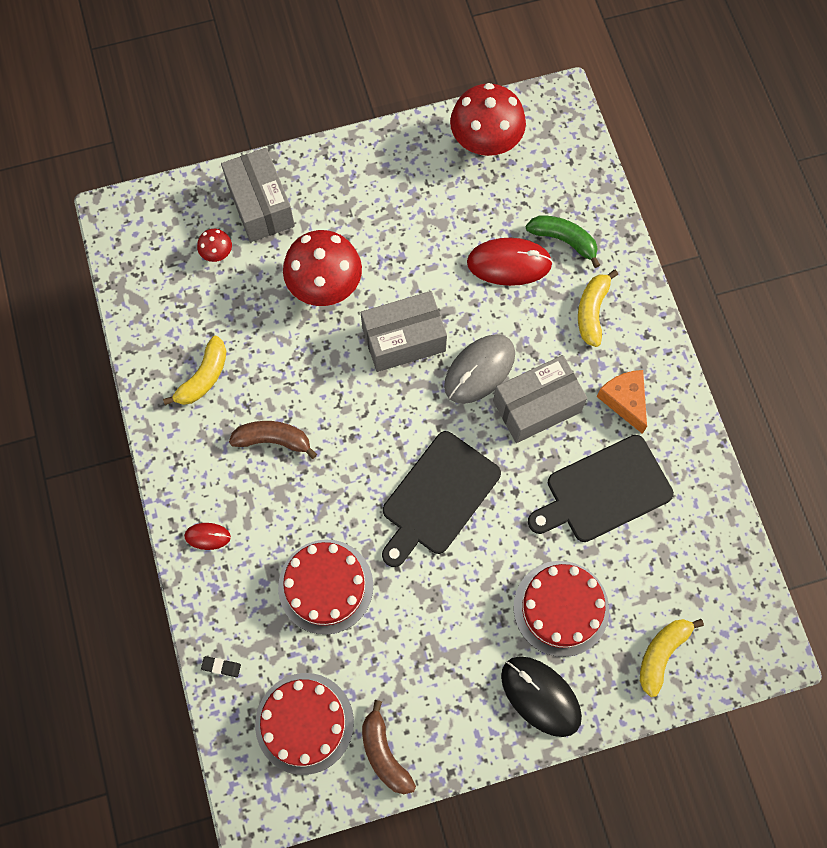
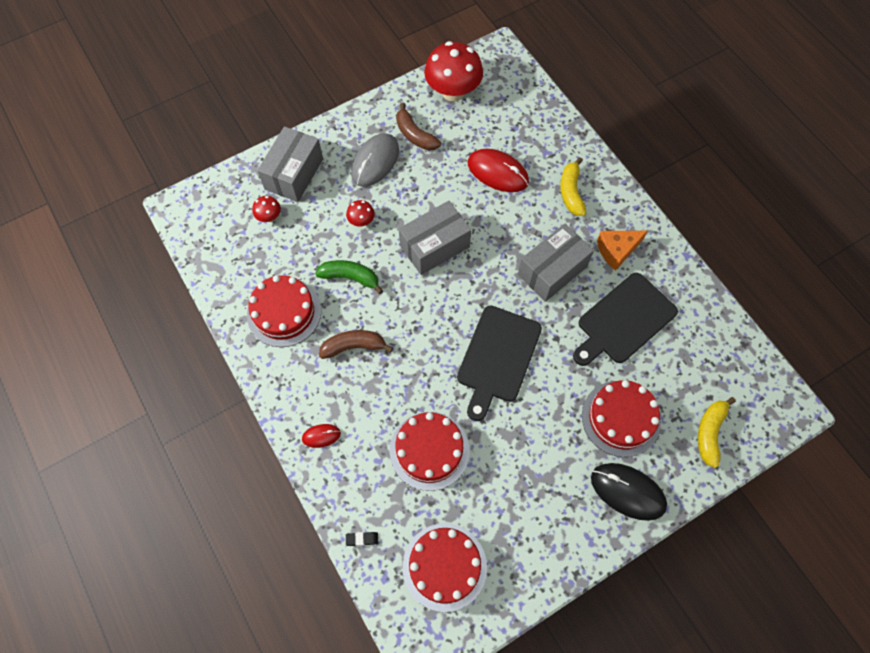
camera: 15 degrees left, 5 degrees down
(204, 377) = (284, 312): yellow banana -> red cake
(261, 205) = (294, 174): grey box -> grey box turned 60 degrees clockwise
(325, 286) = (361, 221): red mushroom -> red mushroom, size x0.45
(384, 753) = (517, 573): brown banana -> brown banana (415, 135)
(479, 370) = (500, 254): grey mouse -> grey mouse (375, 162)
(509, 263) = (497, 172): red mouse -> red mouse turned 45 degrees clockwise
(564, 240) = (533, 147): green banana -> green banana (350, 277)
(624, 401) = (617, 250): orange cheese -> orange cheese turned 75 degrees counterclockwise

